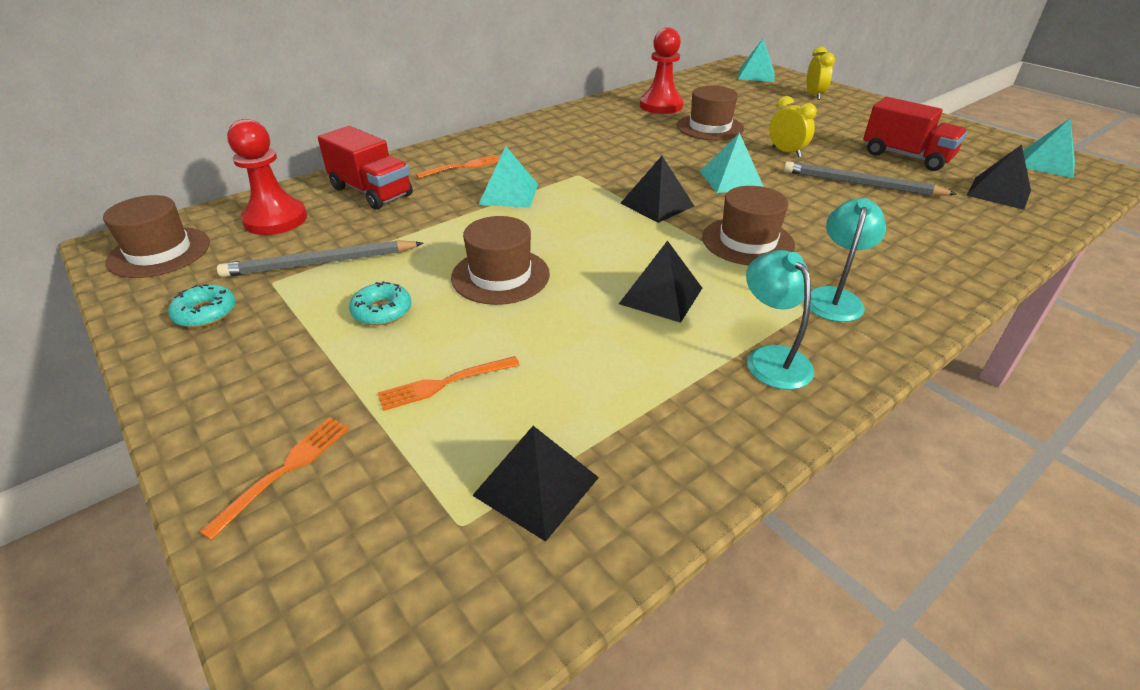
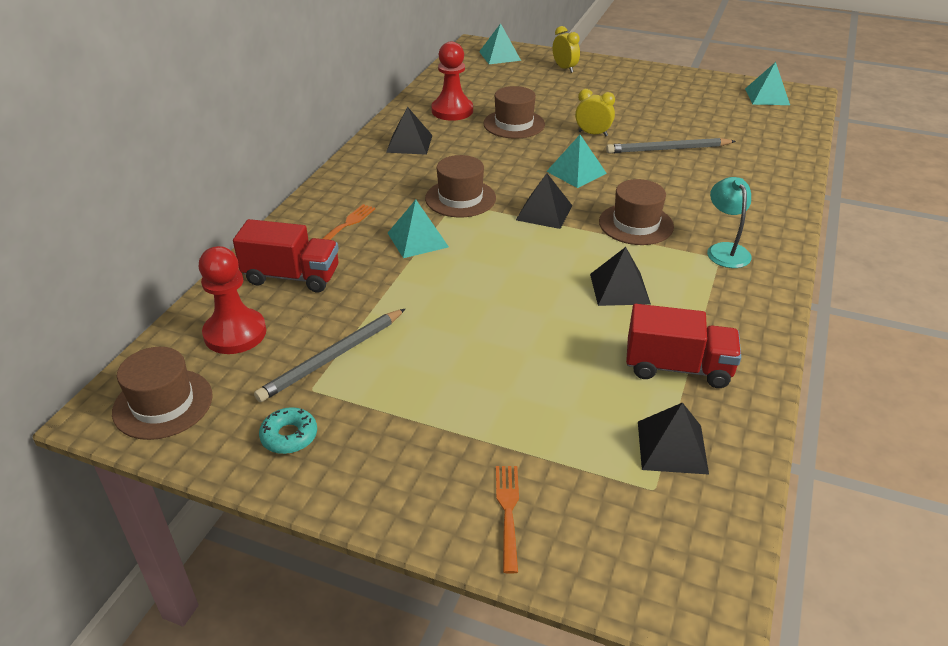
camera: 30 degrees left, 0 degrees up
(382, 311) = (435, 377): turquoise donut -> none
(445, 383) = (545, 410): orange fork -> none
(500, 276) = (492, 314): brown hat -> brown hat (460, 198)
(771, 358) = (725, 308): turquoise lamp -> none
(906, 156) = (677, 115): red truck -> red truck (677, 367)
(998, 192) = (756, 131): black pyramid -> black pyramid (409, 143)

